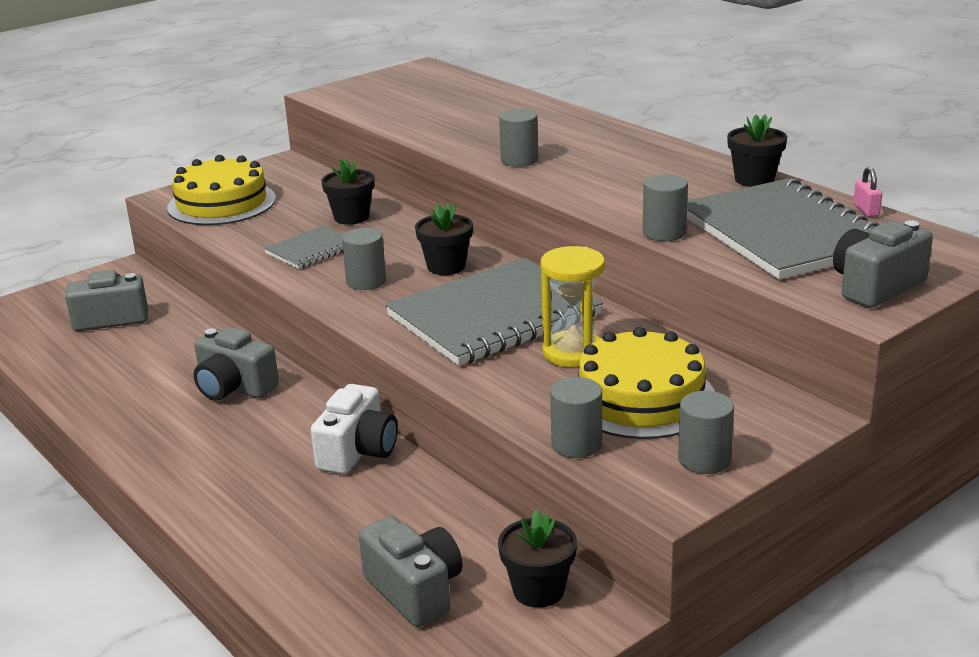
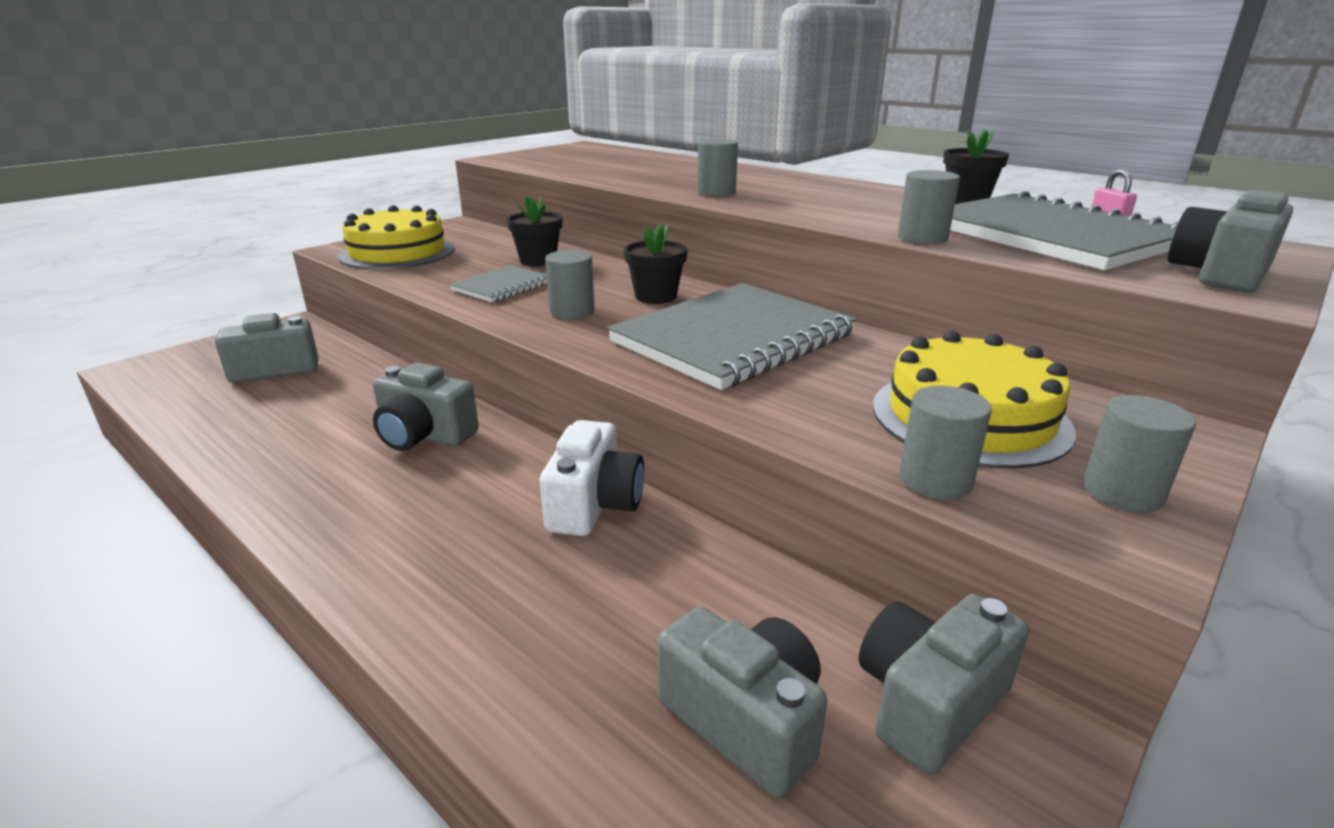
camera: 10 degrees left, 0 degrees up
(538, 590) = (929, 702): black flower pot -> grey camera
(573, 353) = (849, 371): yellow hourglass -> none

